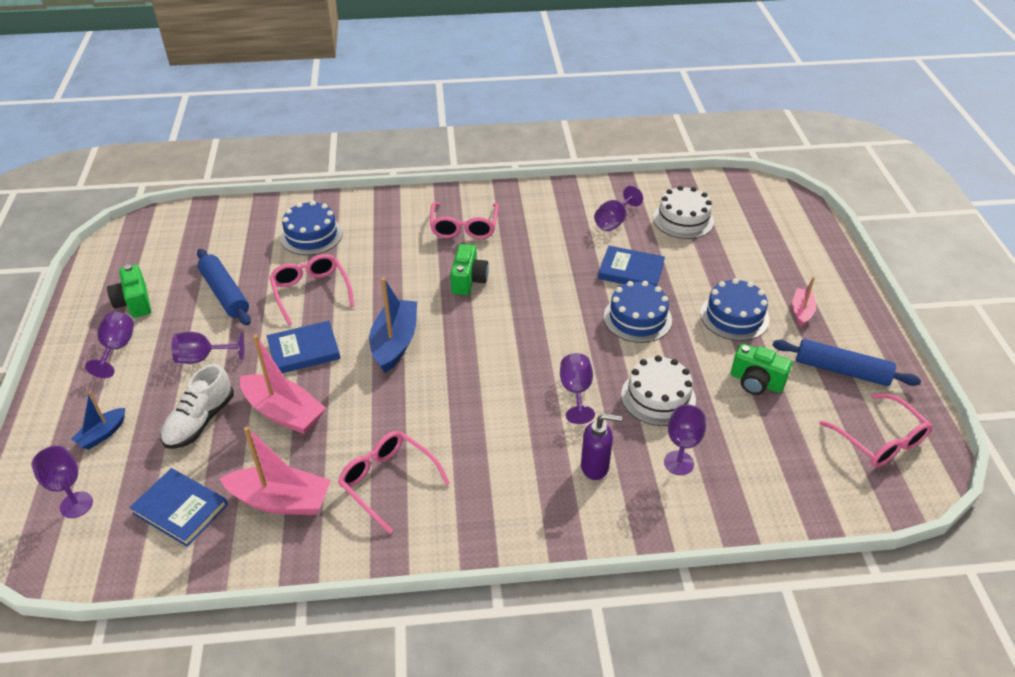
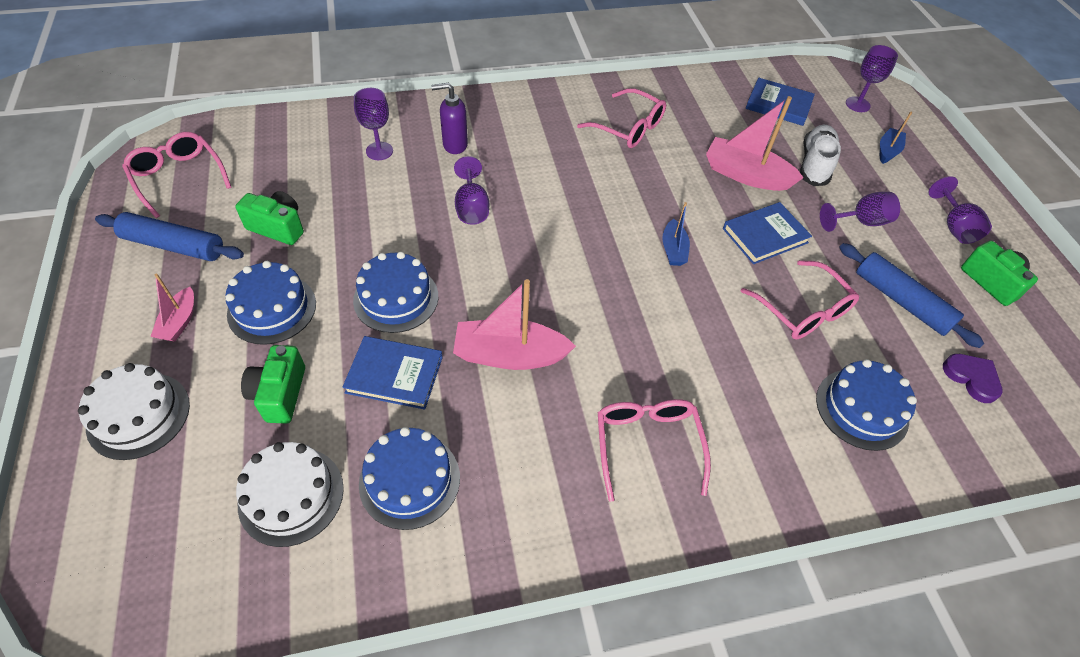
camera: 170 degrees right, 10 degrees up
(218, 246) = (972, 378): none -> purple heart
(281, 500) = (706, 112): pink boat -> pink boat (510, 355)
(395, 343) = (673, 249): blue boat -> blue boat, size x0.55
(468, 280) = (614, 342): green camera -> green camera (280, 394)
(614, 221) = (409, 480): purple goblet -> blue cake
(658, 397) = (387, 206): white cake -> white cake (138, 415)

